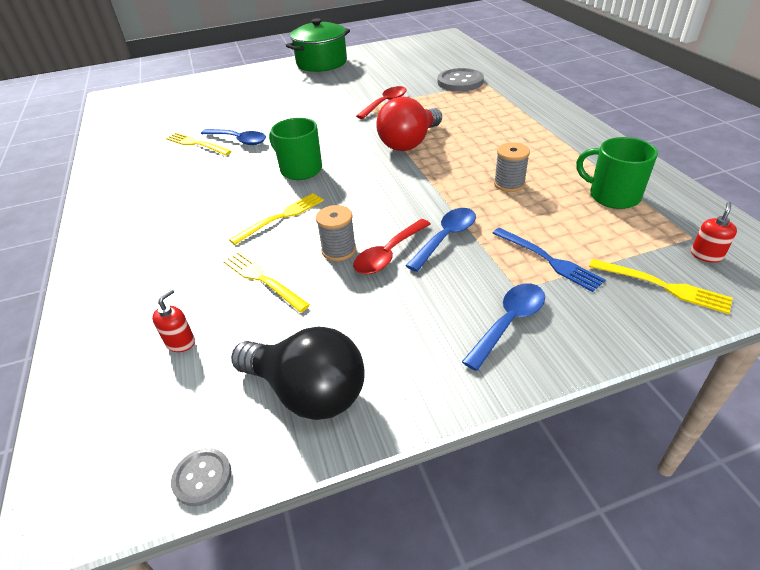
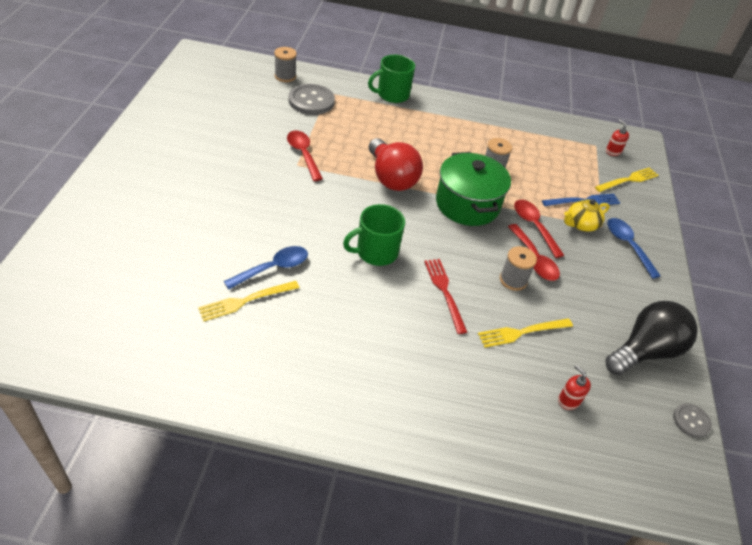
camera: 70 degrees left, 5 degrees up
(282, 216) = (444, 291): yellow fork -> red fork
(321, 63) = (148, 143): green pot -> green pot (467, 204)
(446, 237) = (534, 226): blue spoon -> red spoon
(474, 64) = (285, 76): none -> grey spool
(498, 270) = (581, 224): none -> yellow teapot
(613, 196) = (539, 142): green mug -> green mug (392, 95)

